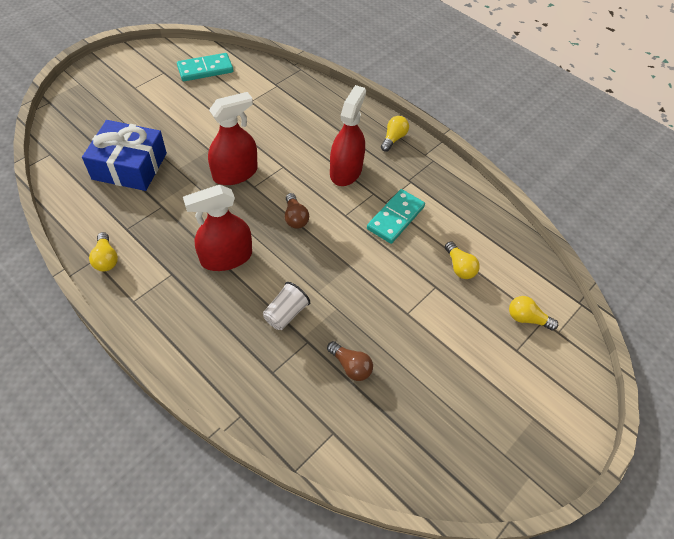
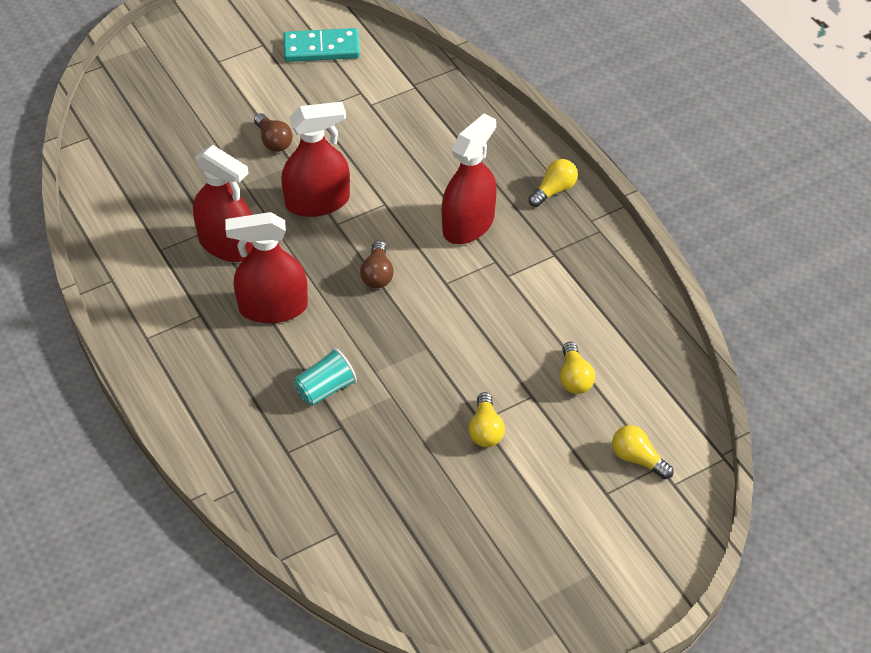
camera: 20 degrees right, 5 degrees down
(106, 259) = (127, 281): yellow light bulb -> yellow light bulb (485, 430)
(130, 166) = (184, 169): blue gift -> none
(178, 215) = (227, 244): none -> red spray bottle
(286, 313) = (325, 389): white cup -> turquoise cup
(350, 366) = (384, 465): brown light bulb -> brown light bulb (273, 141)
(395, 218) = (513, 299): turquoise domino -> none

